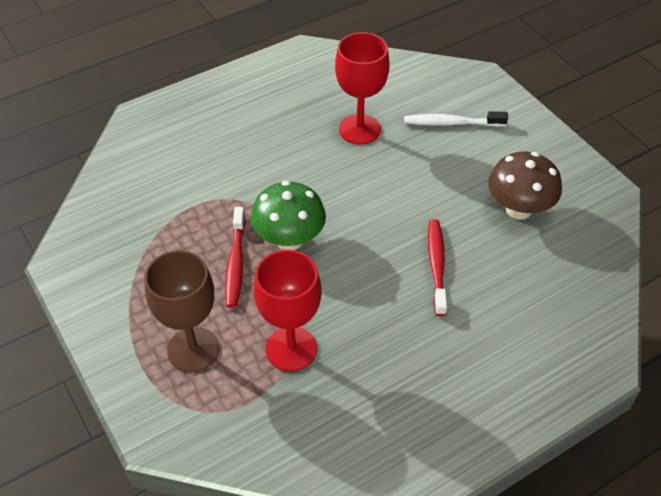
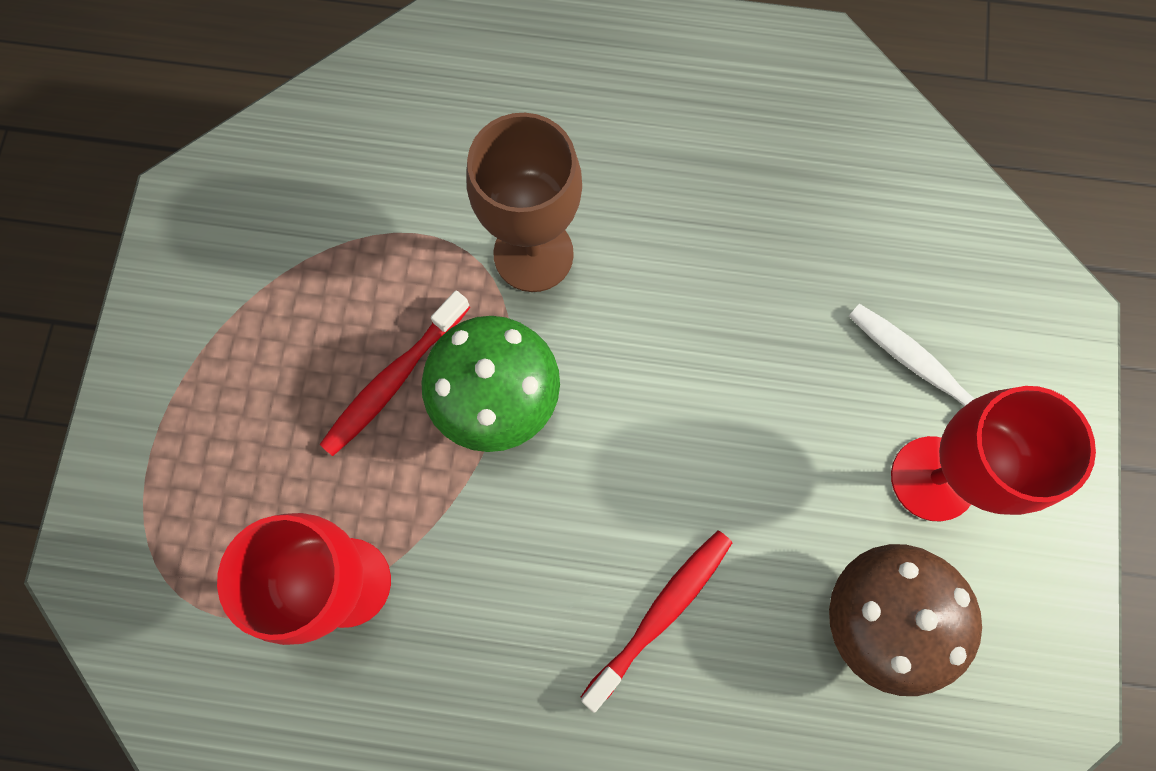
camera: 40 degrees right, 25 degrees up
(193, 349) = (229, 477): brown goblet -> brown goblet (533, 254)
(359, 129) = (770, 274): red goblet -> red goblet (933, 478)

